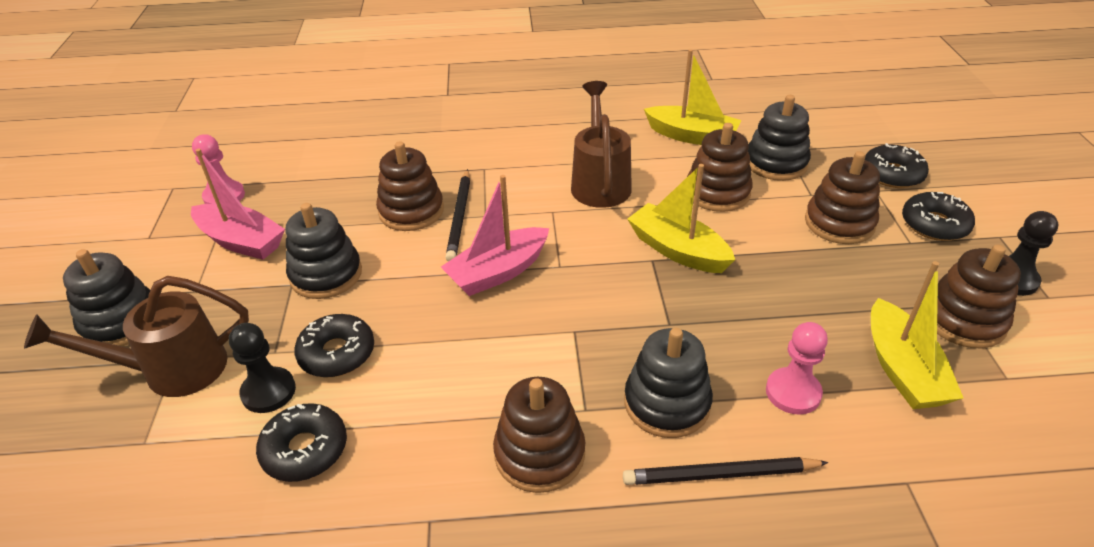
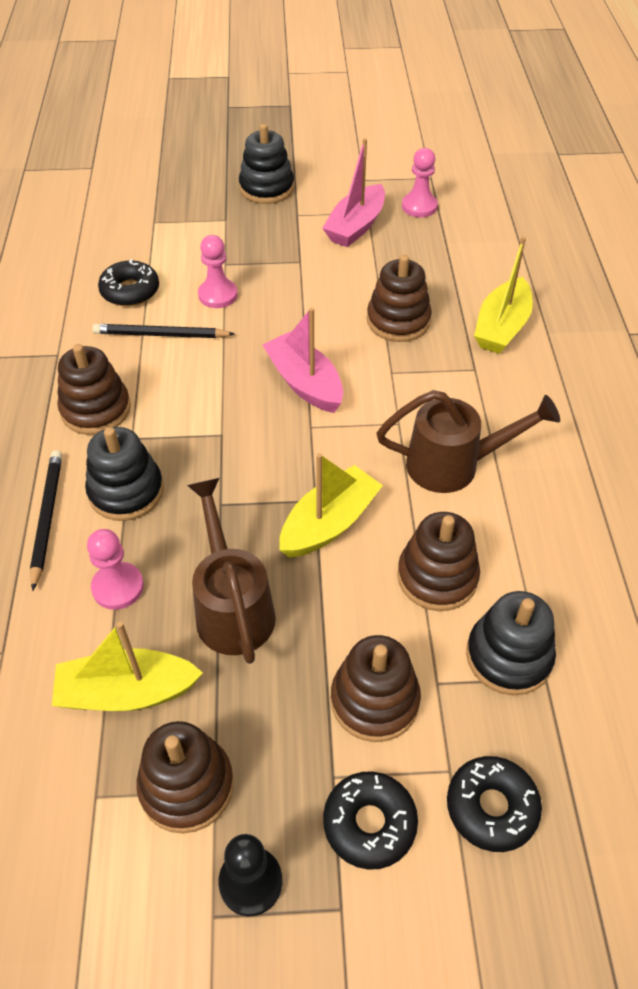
camera: 90 degrees right, 10 degrees up
(172, 370) = (215, 220): brown watering can -> brown watering can (232, 606)
(268, 391) = (186, 267): black pawn -> none
(326, 275) = (310, 278): black stacking toy -> none
(337, 353) = (218, 295): black donut -> pink pawn
(460, 217) = (388, 354): black pencil -> black pencil (161, 335)
(691, 136) = (566, 567): yellow boat -> yellow boat (501, 327)

